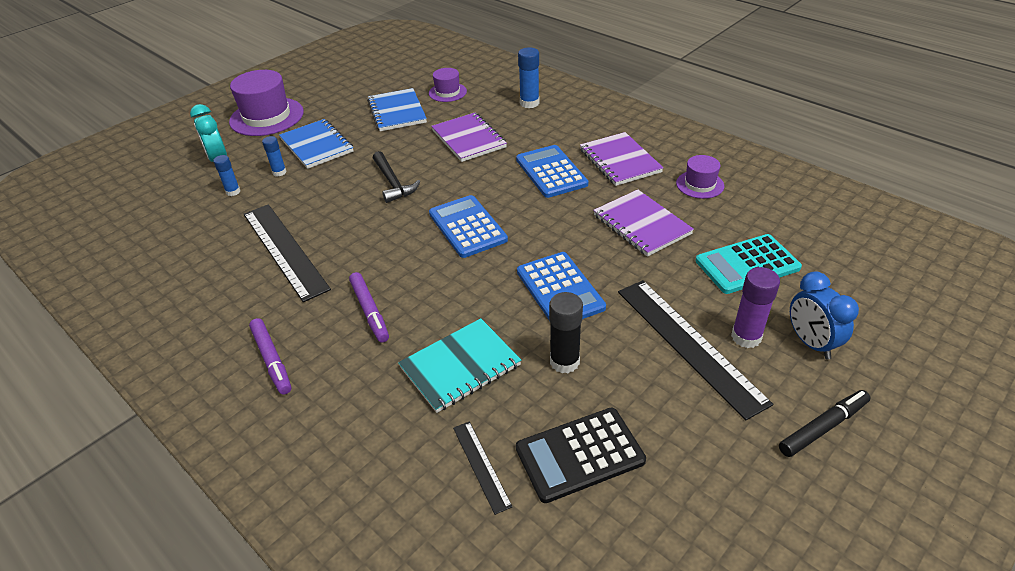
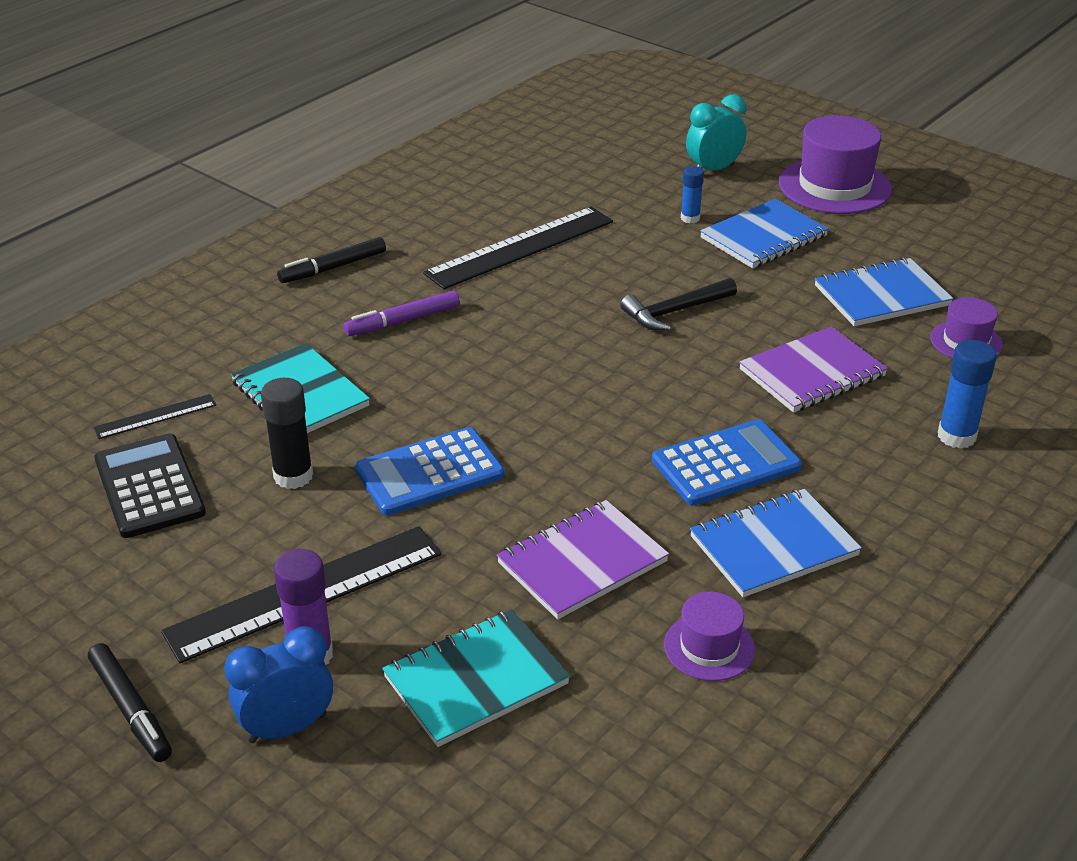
camera: 85 degrees right, 5 degrees down
(233, 192) = (641, 192): blue glue stick -> none
(272, 360) = (333, 268): purple marker -> black marker
(467, 227) = (571, 385): blue calculator -> none
(620, 161) = (773, 546): purple notebook -> blue notebook
(747, 264) = (476, 680): turquoise calculator -> turquoise notebook

